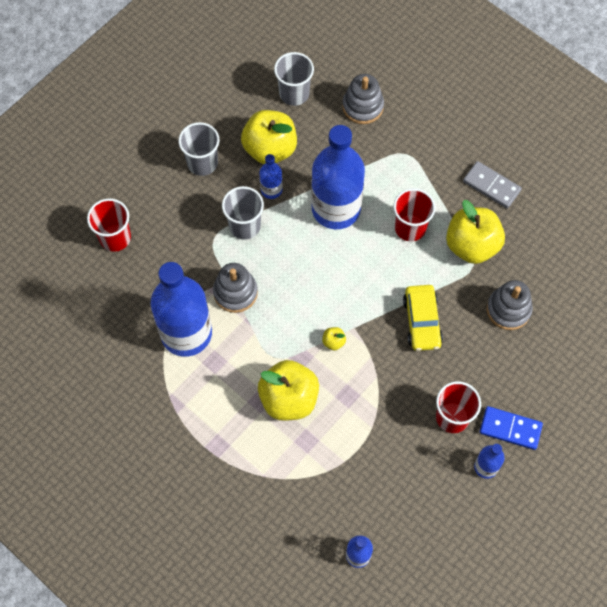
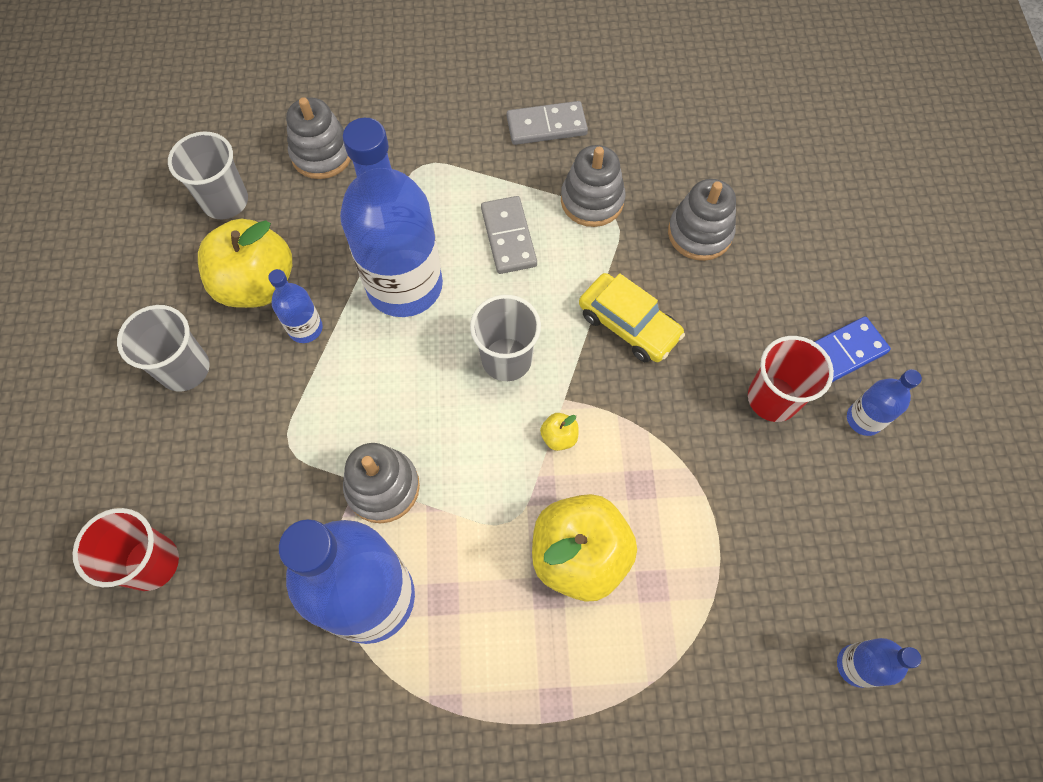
camera: 45 degrees left, 0 degrees up
(245, 226) = (314, 397): grey cup -> grey cup (506, 359)
(410, 228) = (508, 237): red cup -> grey domino
(472, 245) = (592, 200): yellow apple -> grey stacking toy

